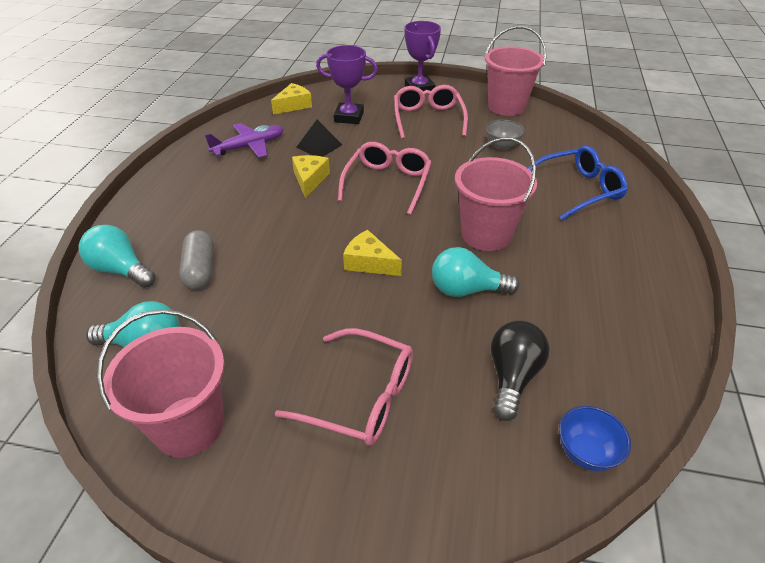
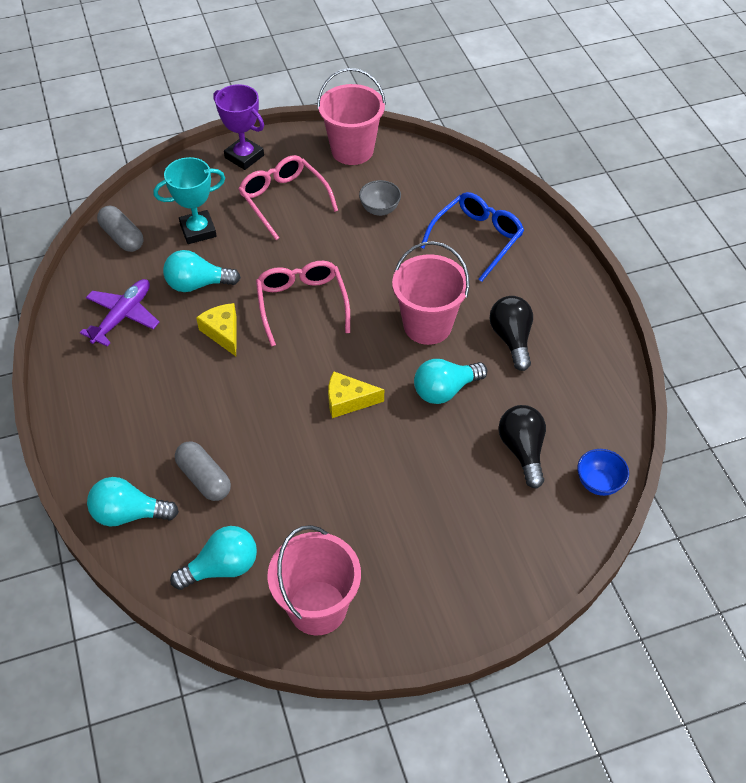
camera: 30 degrees left, 10 degrees up
(293, 105) = (122, 237): yellow cheese -> grey capsule
(319, 146) = (197, 284): black pyramid -> turquoise light bulb
(349, 117) = (198, 230): purple trophy -> turquoise trophy
(361, 397) = (426, 521): pink glasses -> none
(564, 274) = (511, 339): none -> black light bulb

